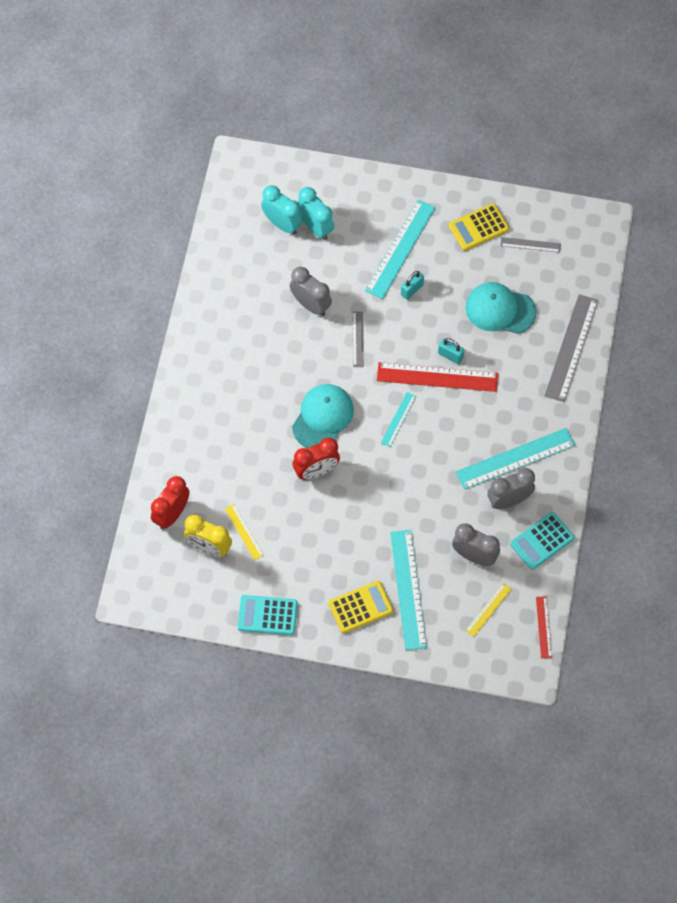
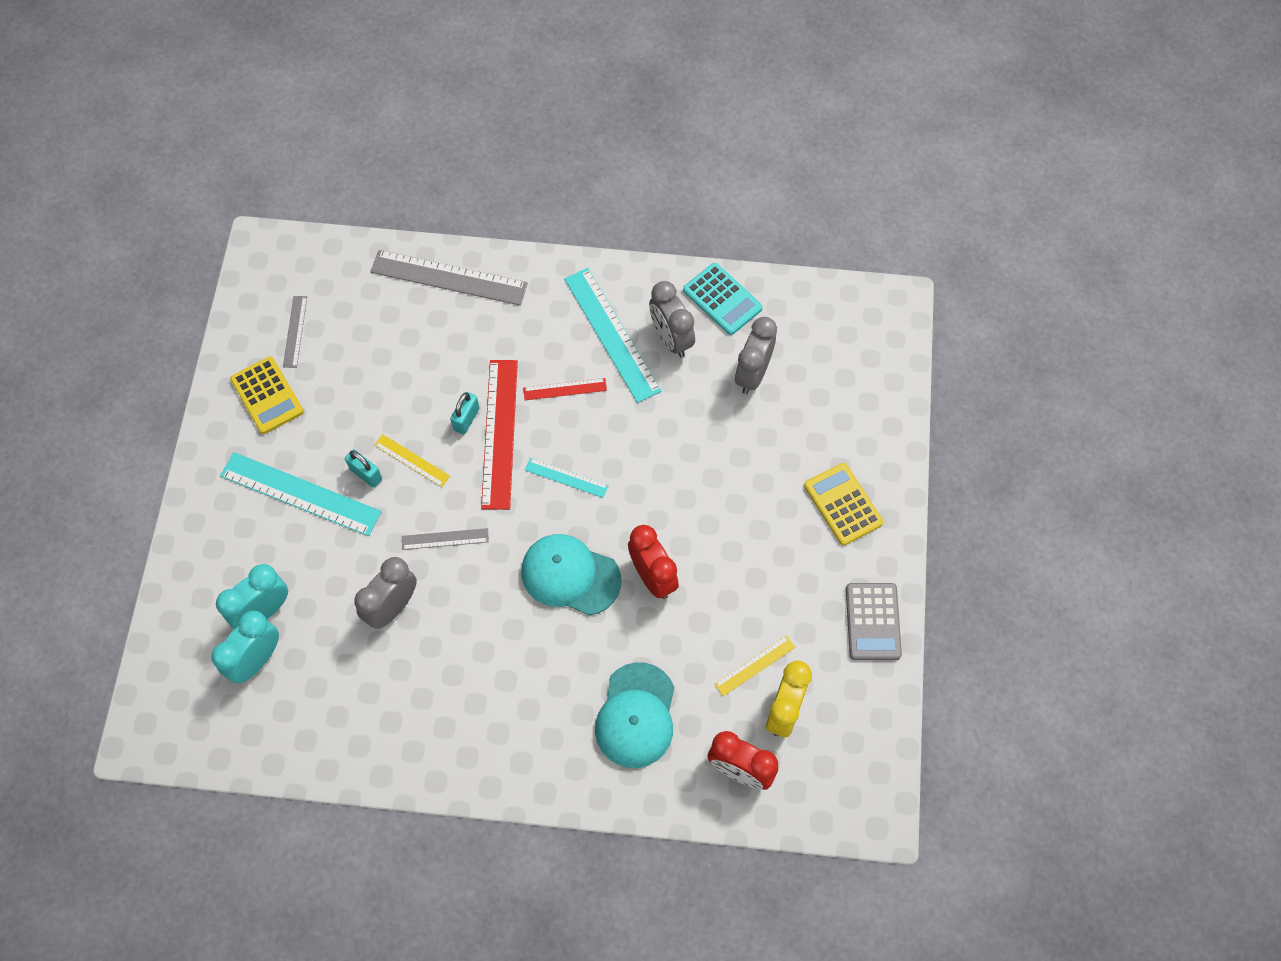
camera: 95 degrees left, 0 degrees up
(267, 615) = (873, 621): turquoise calculator -> grey calculator
(408, 589) = (809, 449): turquoise ruler -> none
(488, 610) = (823, 354): yellow ruler -> yellow ruler (412, 460)
(500, 309) = (395, 363): turquoise cap -> turquoise cap (636, 715)
(543, 627) = (836, 292): red ruler -> red ruler (565, 389)

